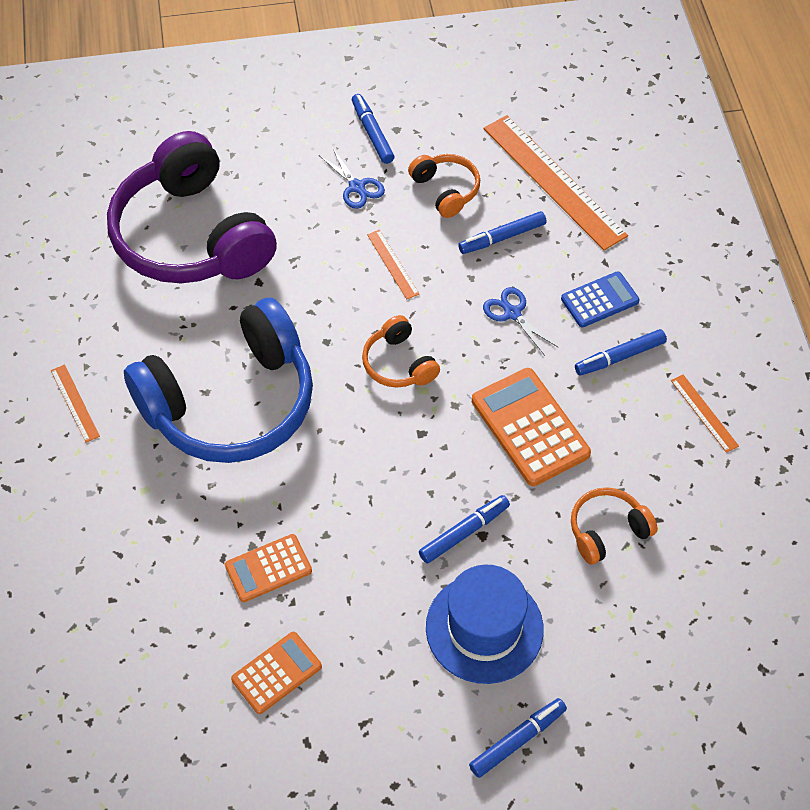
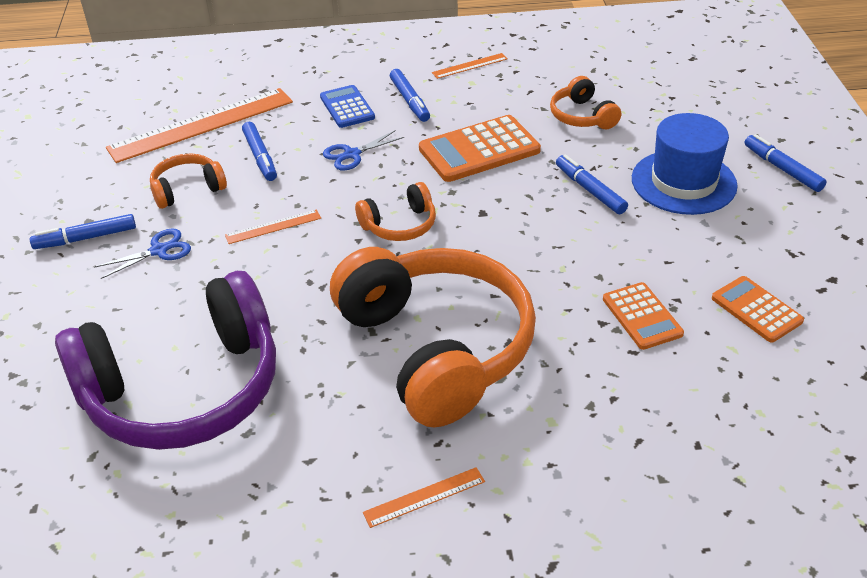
camera: 85 degrees left, 15 degrees down
(231, 403) = (436, 348): blue headphones -> orange headphones

